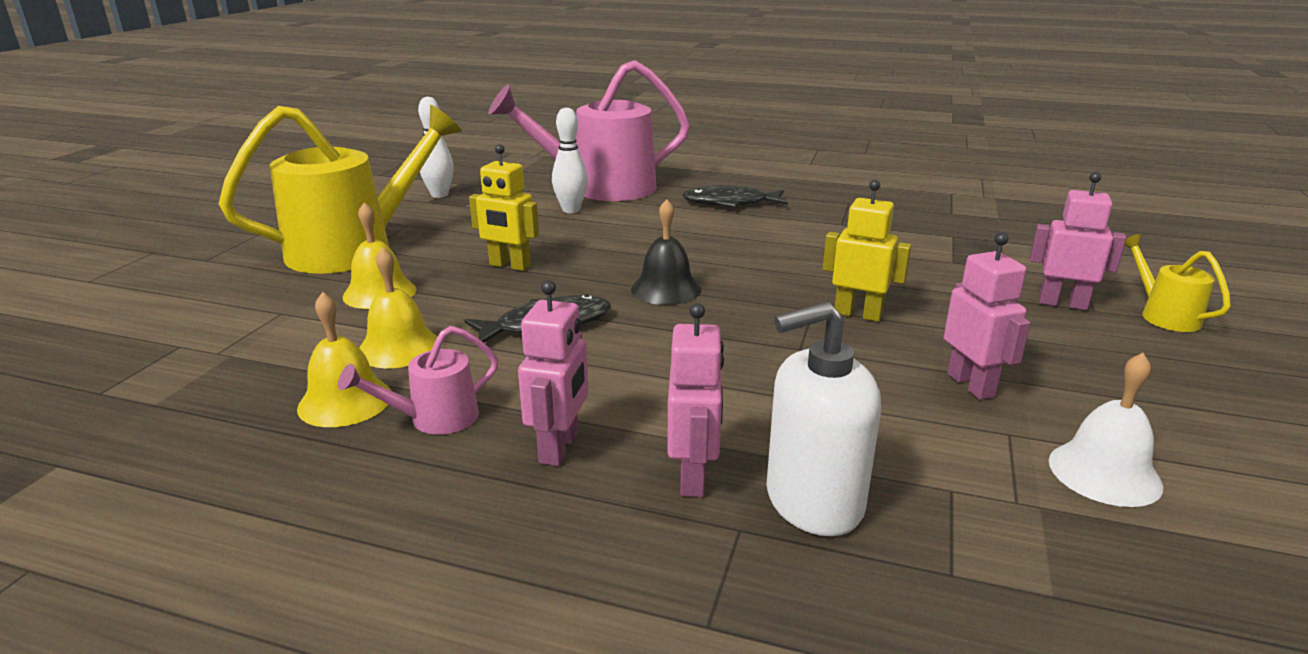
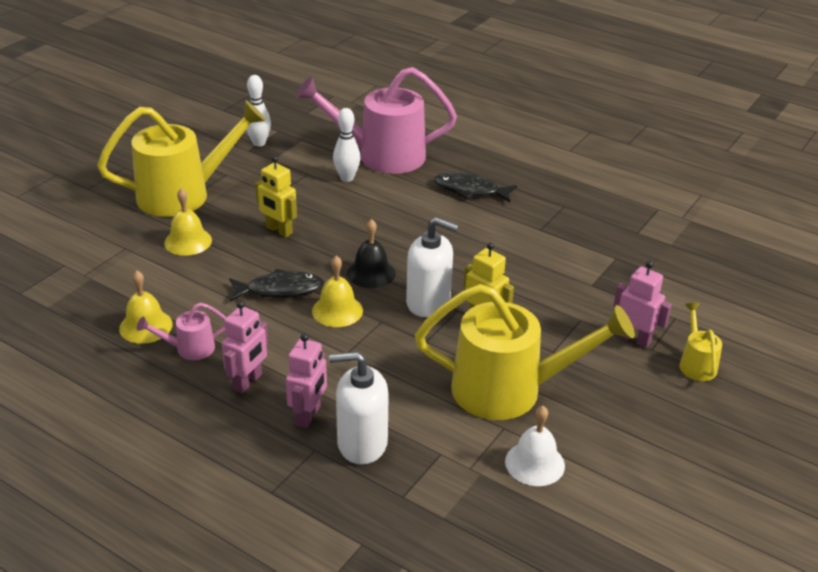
camera: 15 degrees right, 10 degrees up
(399, 347) = (186, 291): yellow bell -> yellow bell (337, 310)
(768, 307) = (428, 302): none -> white soap dispenser
(971, 385) = (511, 390): pink robot -> yellow watering can

